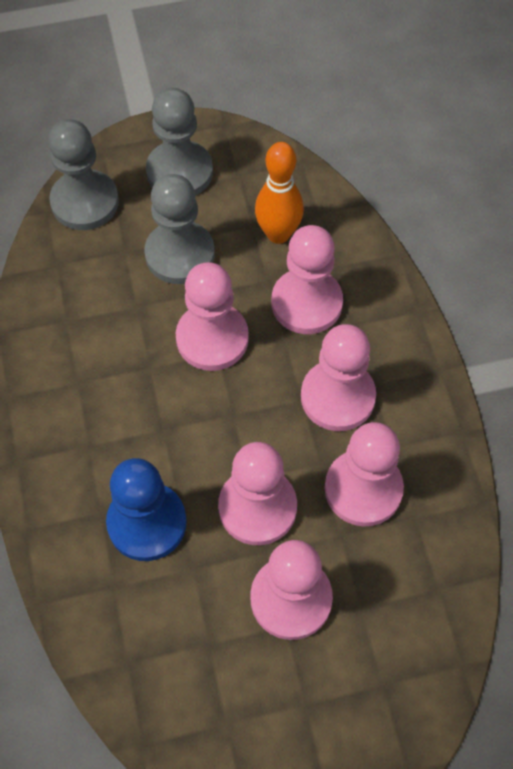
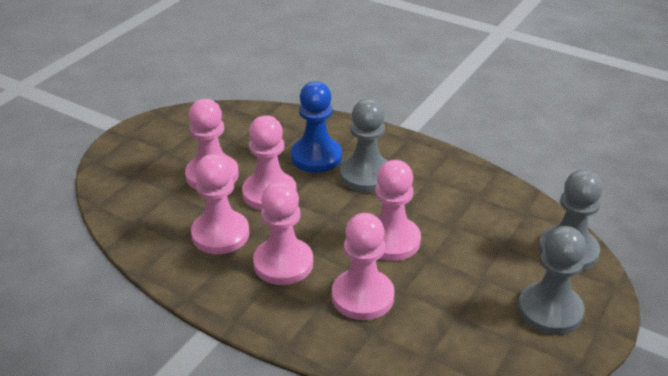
camera: 135 degrees right, 25 degrees down
(180, 254) = (473, 266): grey pawn -> grey pawn (366, 175)
(278, 234) = (435, 322): orange bowling pin -> none

